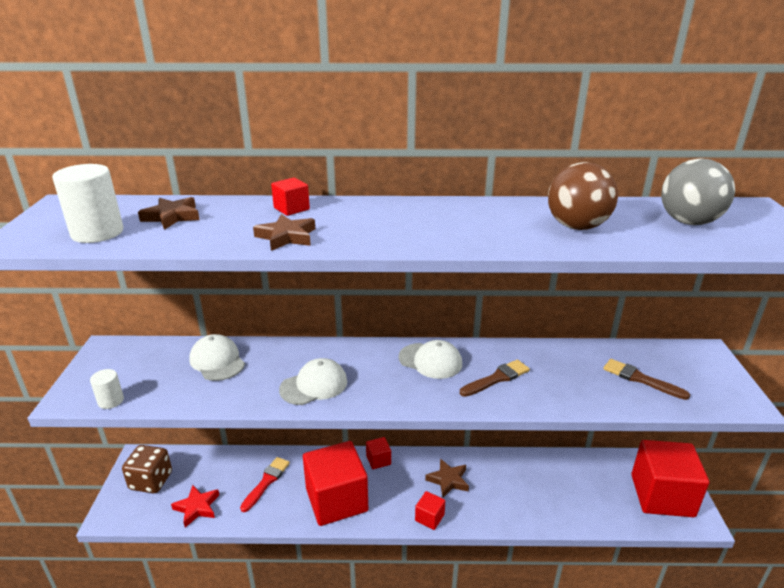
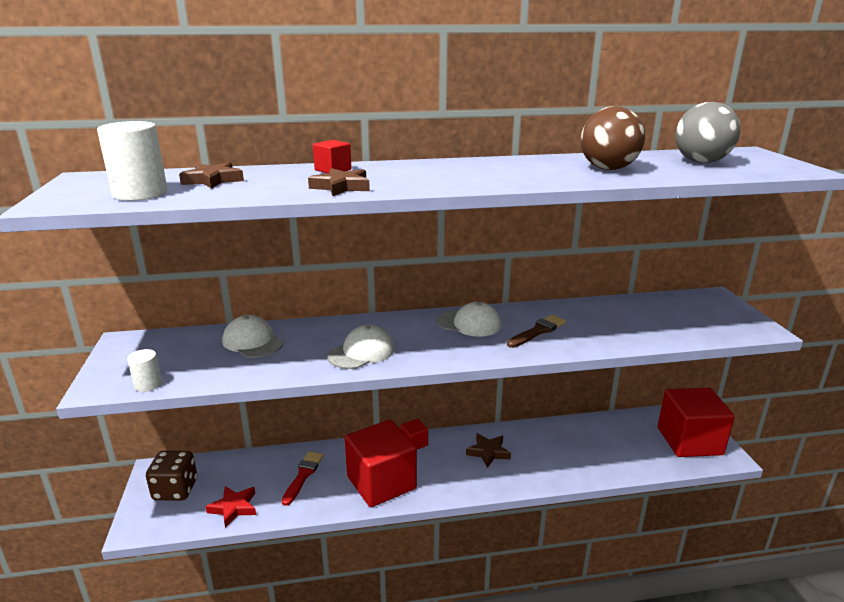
camera: 10 degrees left, 5 degrees down
(429, 517) = (479, 486): red cube -> none
(640, 379) = (666, 320): brown brush -> none

